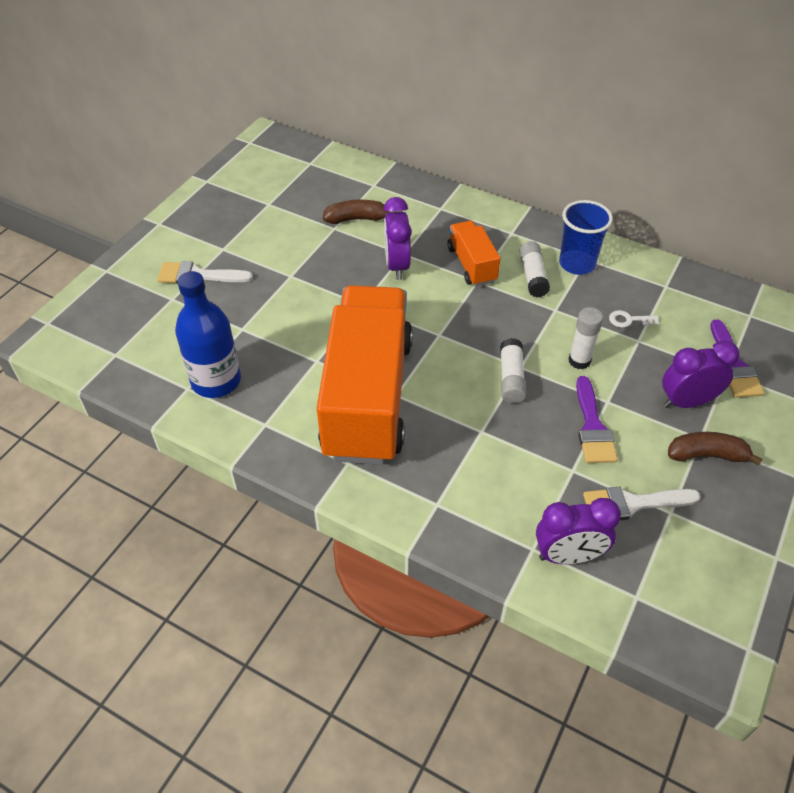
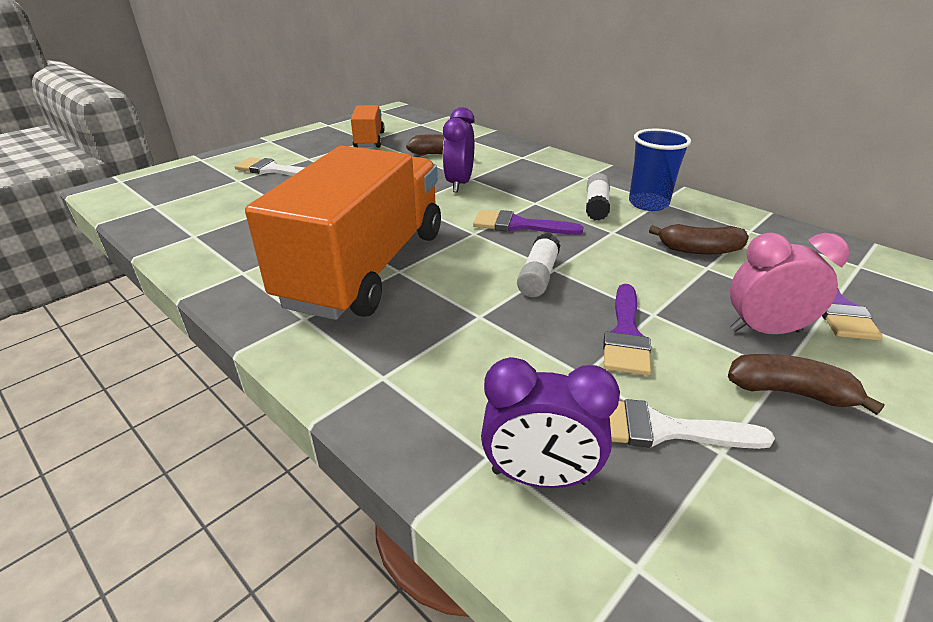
camera: 15 degrees right, 15 degrees down
(216, 381) = (224, 234): blue bottle -> none
(471, 264) = (534, 192): orange truck -> orange truck (369, 140)
(473, 316) = (518, 225): none -> purple brush
(579, 361) = (627, 273): white glue stick -> none
(629, 320) = (699, 250): white key -> brown banana
(687, 402) = (765, 331): purple clock -> pink clock

